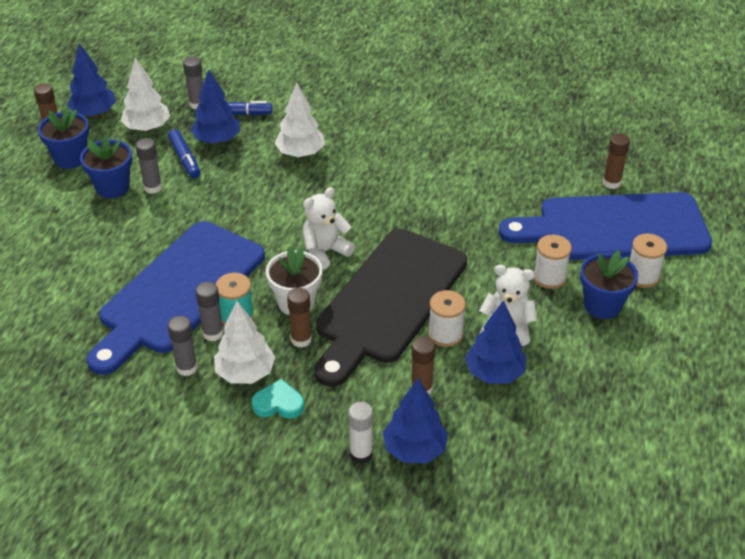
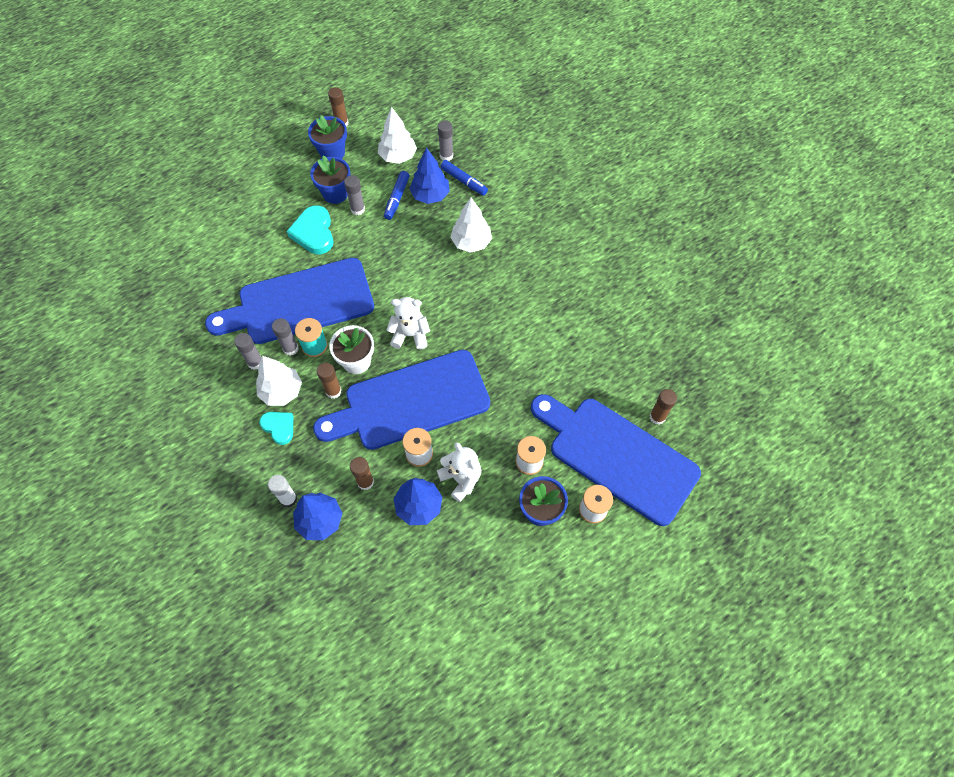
camera: 40 degrees right, 20 degrees up
(94, 113) = (377, 123): blue tree -> none
(126, 229) = (314, 233): none -> turquoise heart
(388, 301) = (410, 402): black cutting board -> blue cutting board

